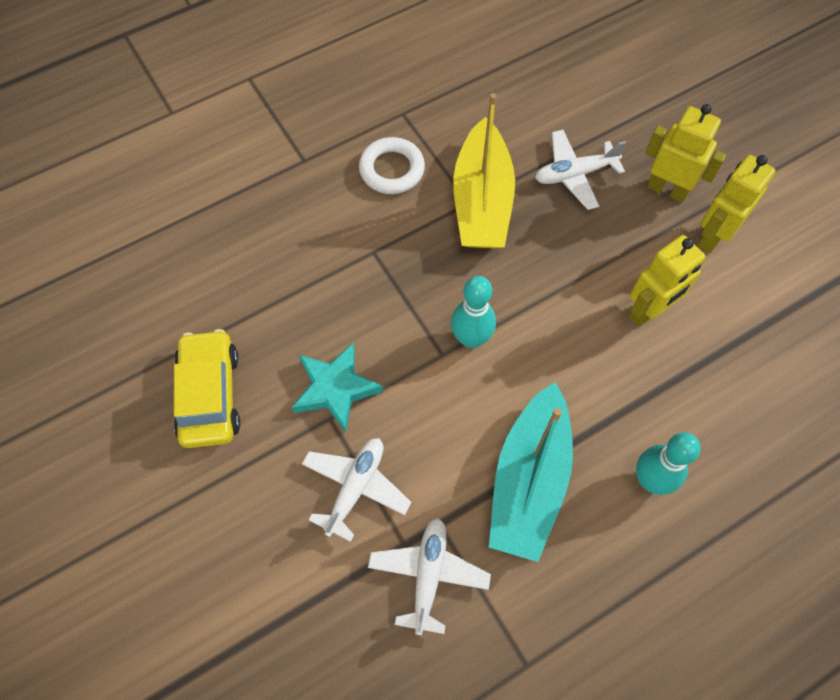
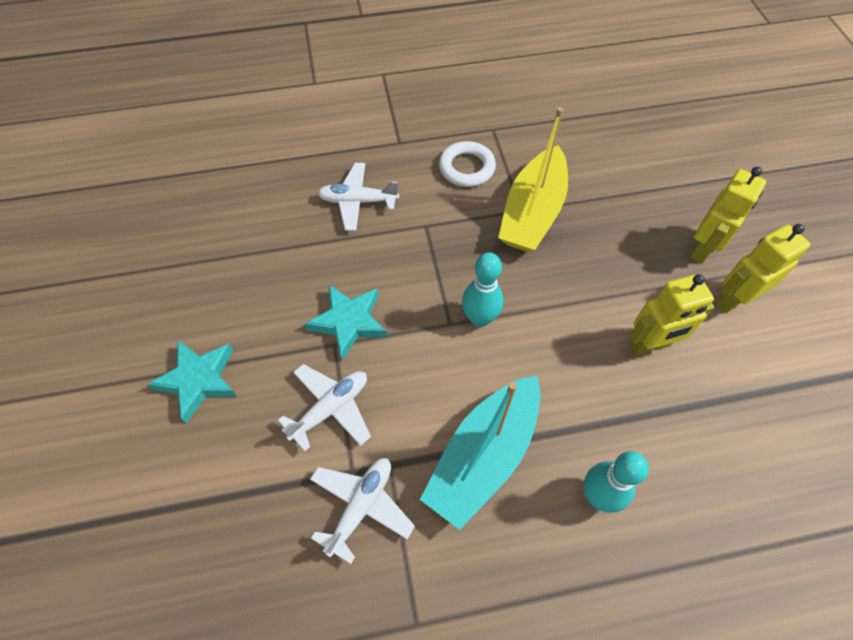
camera: 20 degrees right, 5 degrees down
(199, 507) = (199, 380): none -> turquoise star
(210, 395) = (247, 295): yellow car -> none
(574, 174) = (622, 214): white plane -> white plane (358, 201)
(667, 189) = (702, 249): yellow robot -> yellow robot turned 75 degrees clockwise

